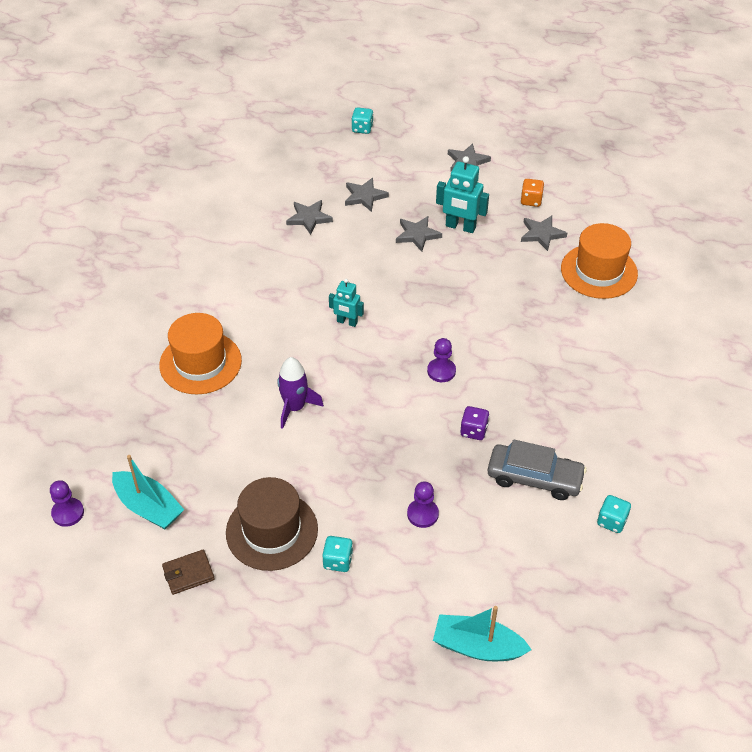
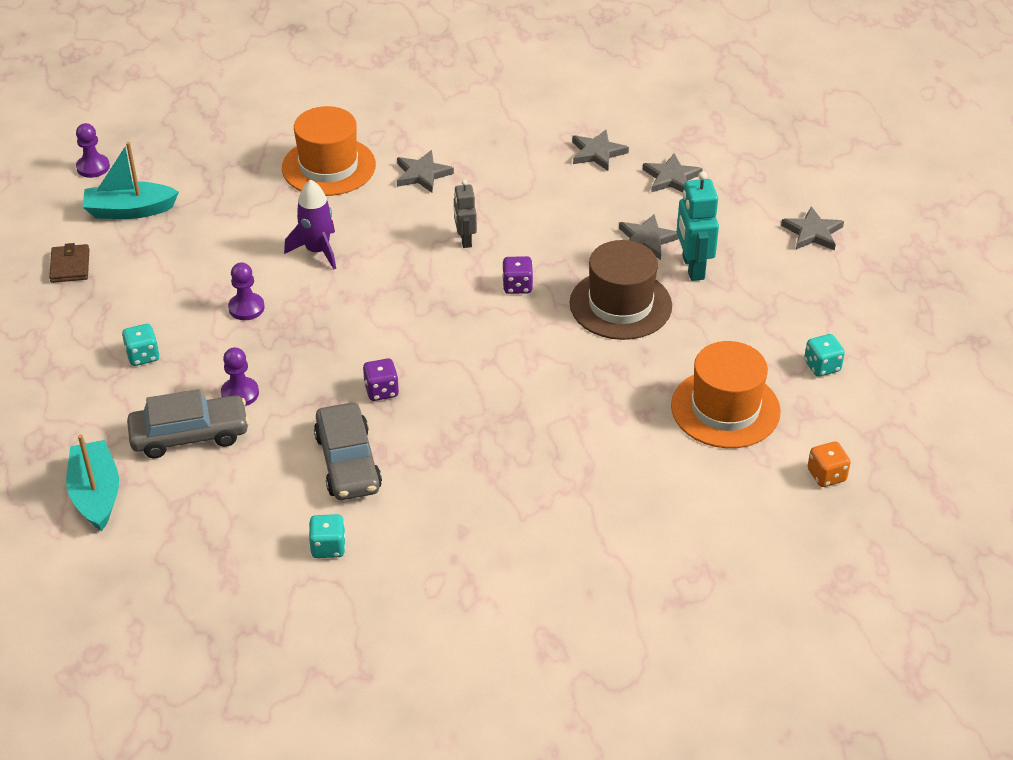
camera: 60 degrees right, 5 degrees down
(148, 507) = (129, 210): turquoise boat -> turquoise boat turned 75 degrees clockwise
(188, 574) = (70, 266): brown wallet -> brown wallet turned 45 degrees clockwise
(272, 531) = (152, 298): brown hat -> brown hat (620, 304)
(347, 322) = (465, 240): turquoise robot -> grey robot
(362, 128) = (784, 132): turquoise dice -> turquoise dice (822, 366)
(416, 316) = (517, 286): none -> purple dice
(441, 371) = (450, 335): purple pawn -> purple pawn (246, 308)
(448, 562) = (190, 435): none -> grey car
(531, 200) = (796, 308): orange dice -> orange dice (826, 475)
(542, 234) = (745, 338): grey star -> grey star (422, 174)

